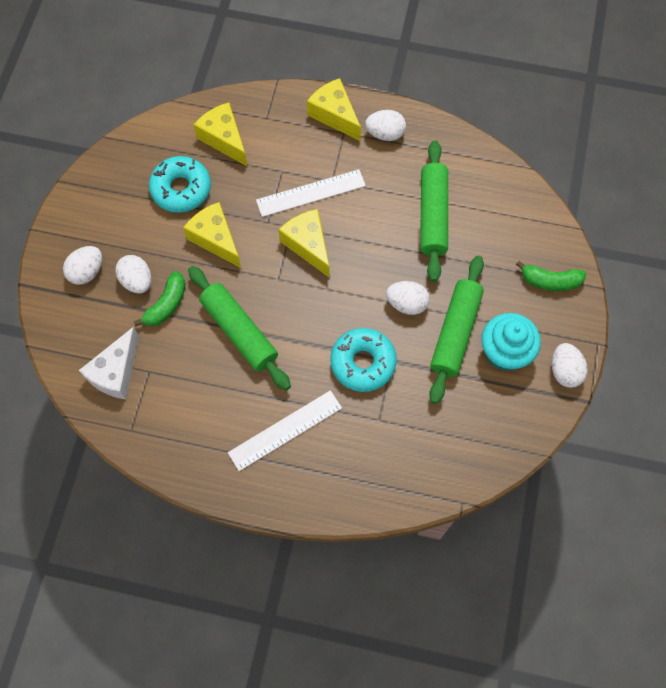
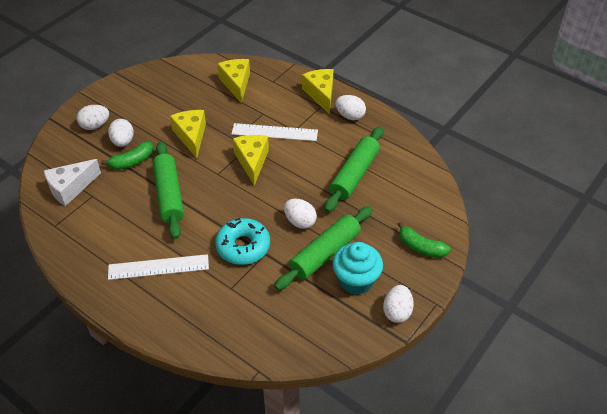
camera: 25 degrees right, 20 degrees down
(181, 189) = (188, 101): turquoise donut -> none

